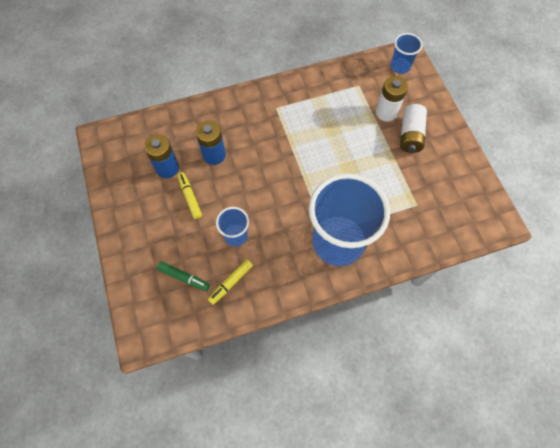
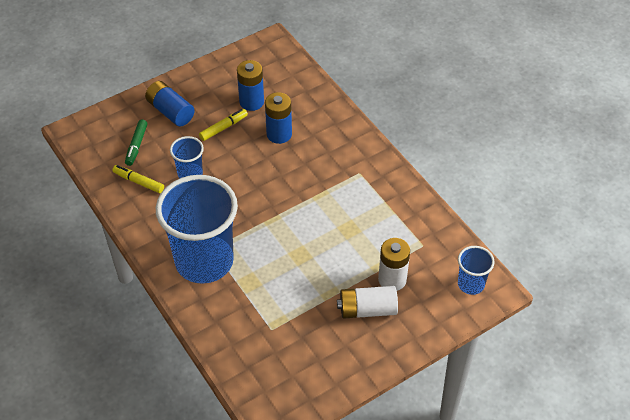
camera: 75 degrees right, 15 degrees down
(151, 239) = (170, 111): none -> blue battery

